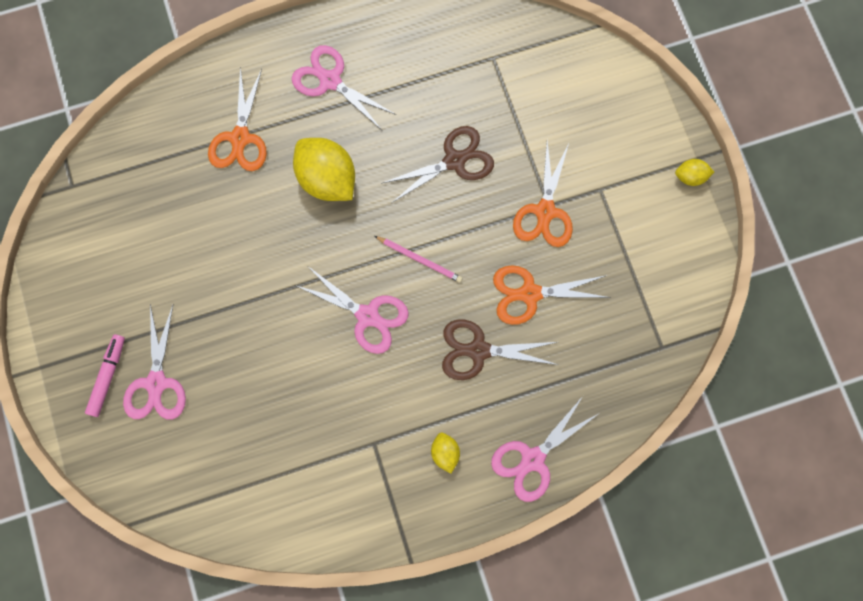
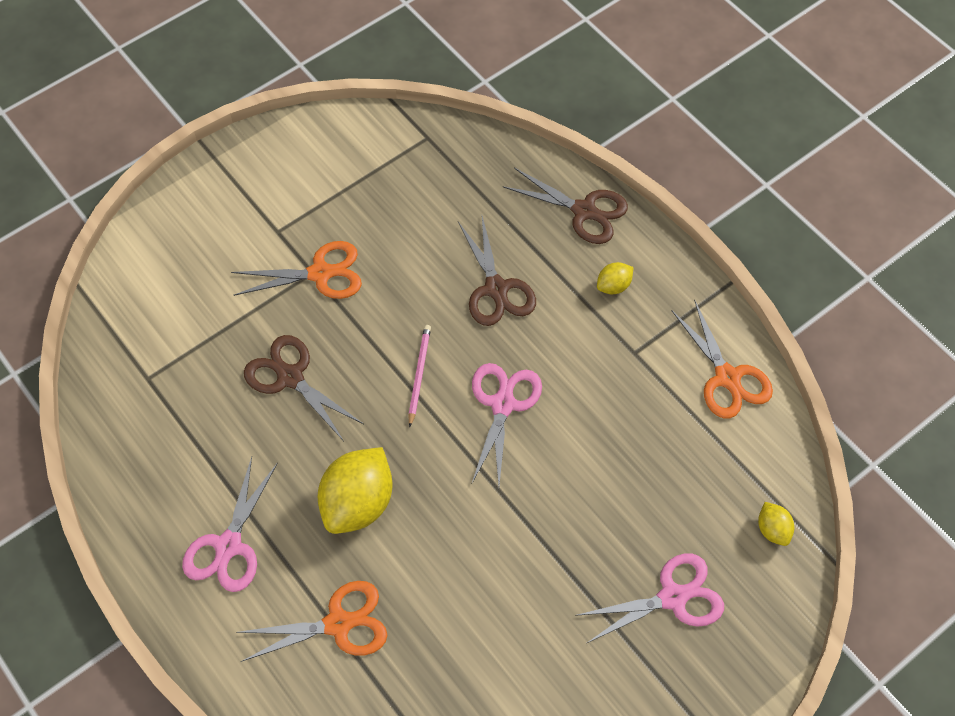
camera: 110 degrees left, 15 degrees down
(107, 376) = (690, 657): pink marker -> none
(529, 294) = (417, 261): orange scissors -> orange scissors (727, 378)
(532, 459) = (584, 211): pink scissors -> brown scissors
(690, 177) = (237, 158): yellow lemon -> yellow lemon (772, 529)

